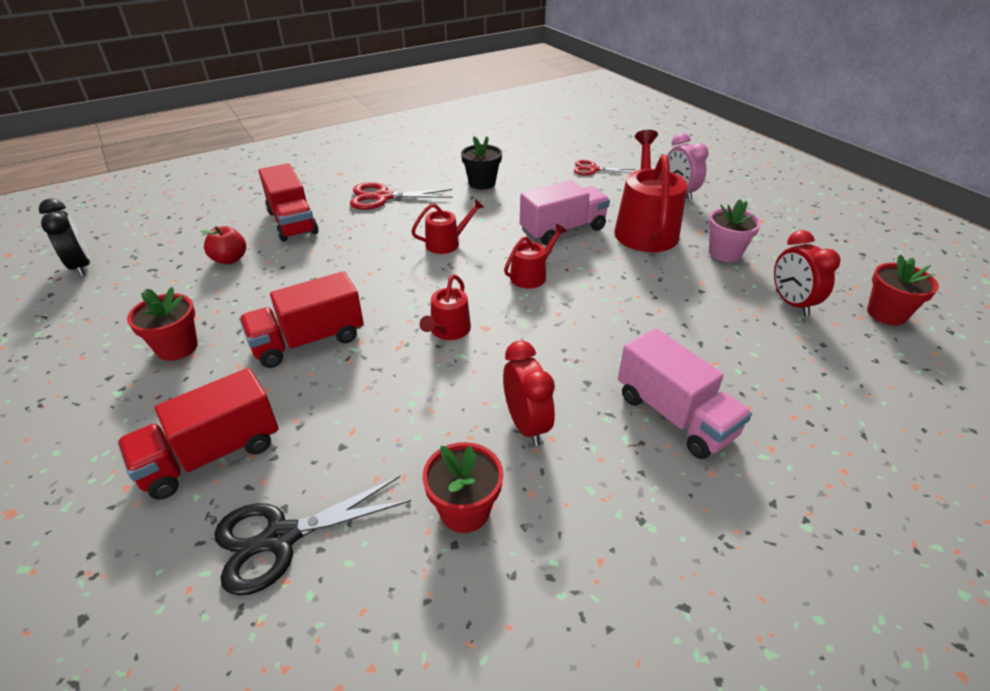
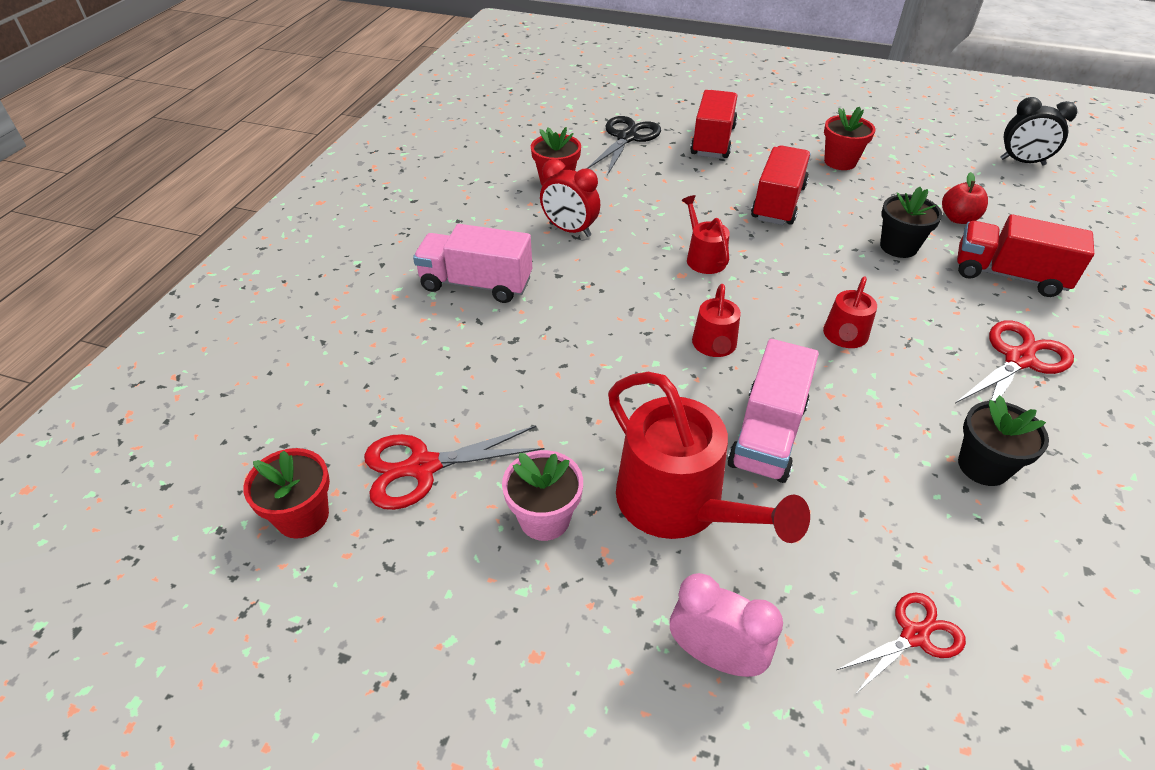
camera: 140 degrees right, 5 degrees up
(308, 265) = (898, 247): none -> black flower pot
(791, 303) = (423, 467): red clock -> red scissors

